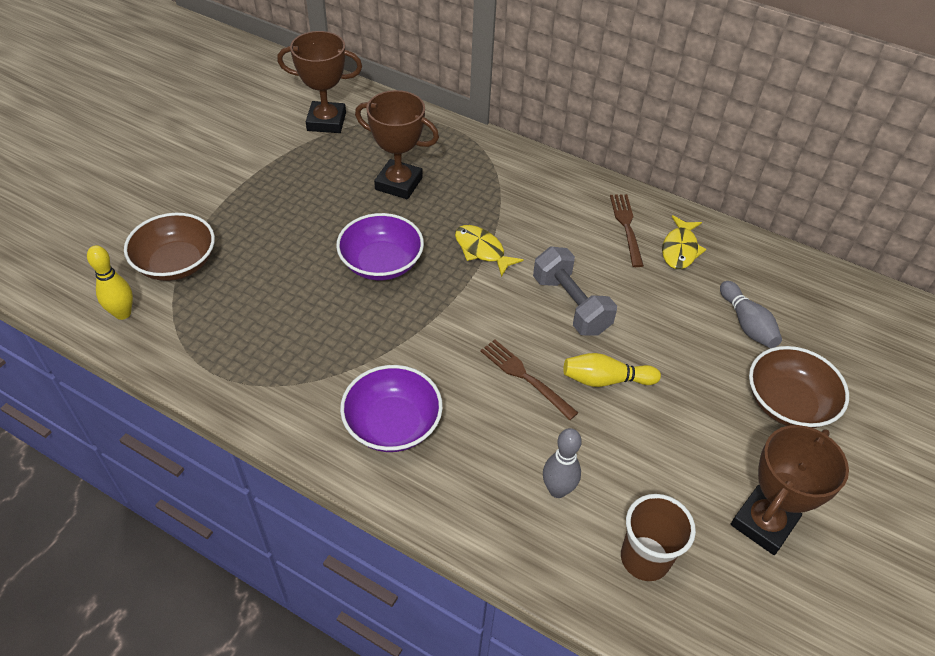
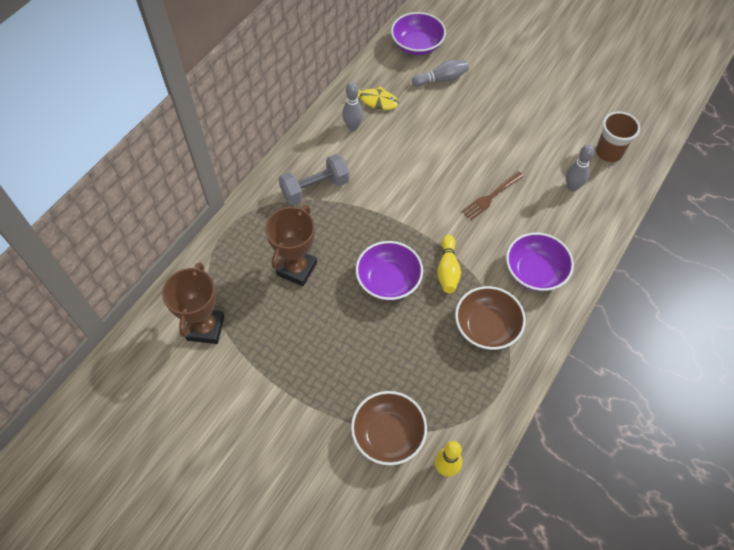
camera: 85 degrees left, 10 degrees up
(482, 250) = (375, 214): yellow fish -> none
(571, 305) = (428, 166): grey dumbbell -> grey dumbbell (315, 188)
(605, 380) = (490, 155): yellow bowling pin -> yellow bowling pin (447, 270)
(626, 227) = (353, 126): brown fork -> grey bowling pin
(763, 523) = (580, 99): brown trophy -> none
(788, 403) = (500, 73): brown bowl -> brown bowl (486, 327)
(809, 295) = (417, 45): none -> purple bowl

